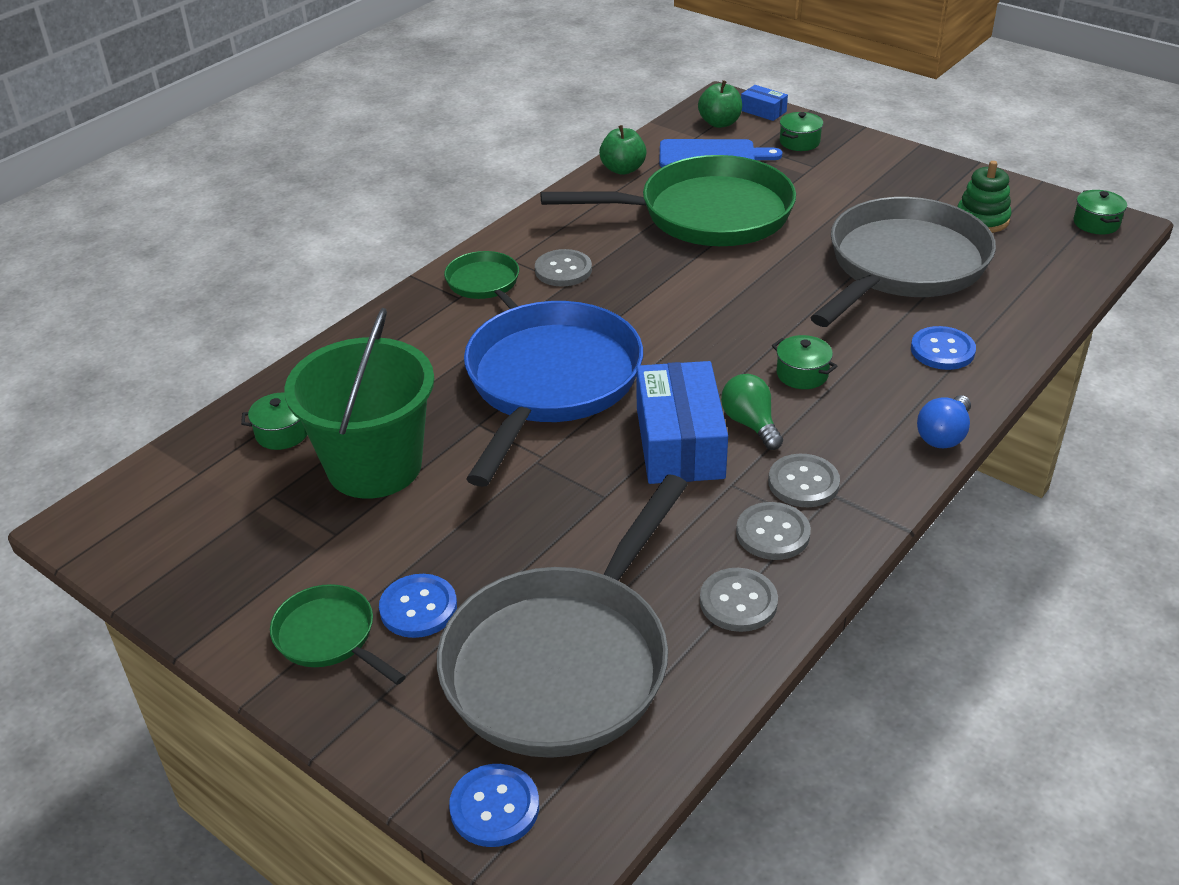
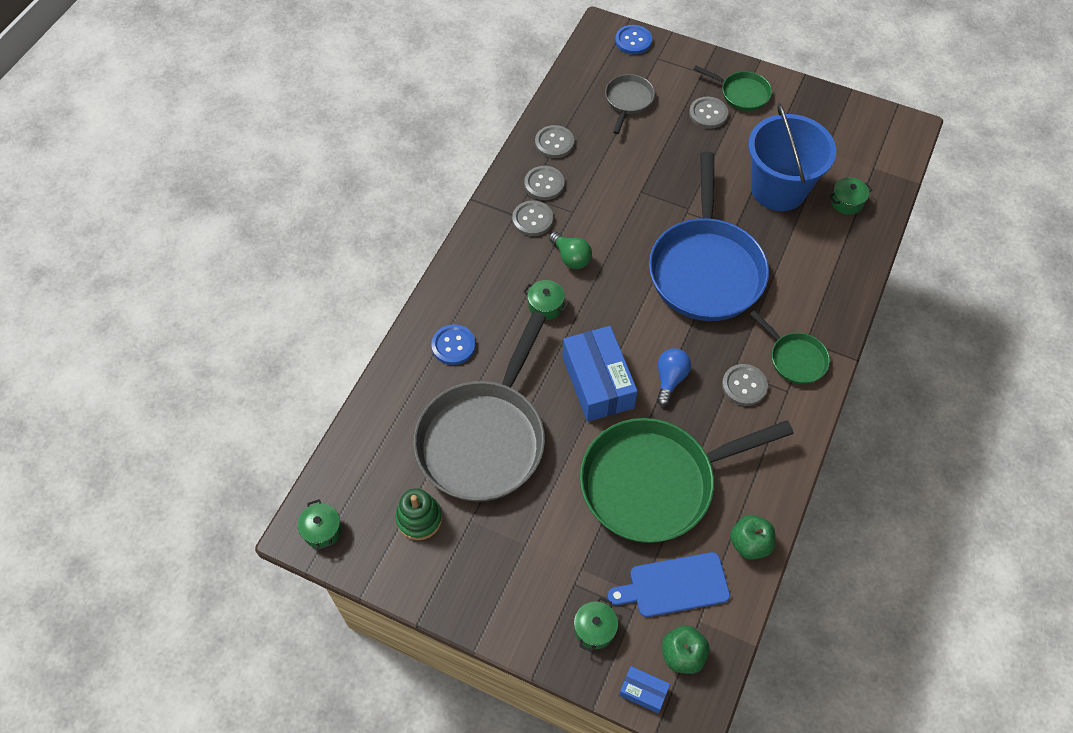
camera: 165 degrees right, 20 degrees up
(374, 466) = (778, 189): green bucket -> blue bucket
(418, 608) = (708, 114): blue button -> grey button
(564, 661) = (628, 101): grey pan -> grey pan, size x0.46
(679, 442) = (610, 236): blue box -> blue box (598, 382)
(943, 435) = (453, 269): blue light bulb -> blue light bulb (670, 379)

